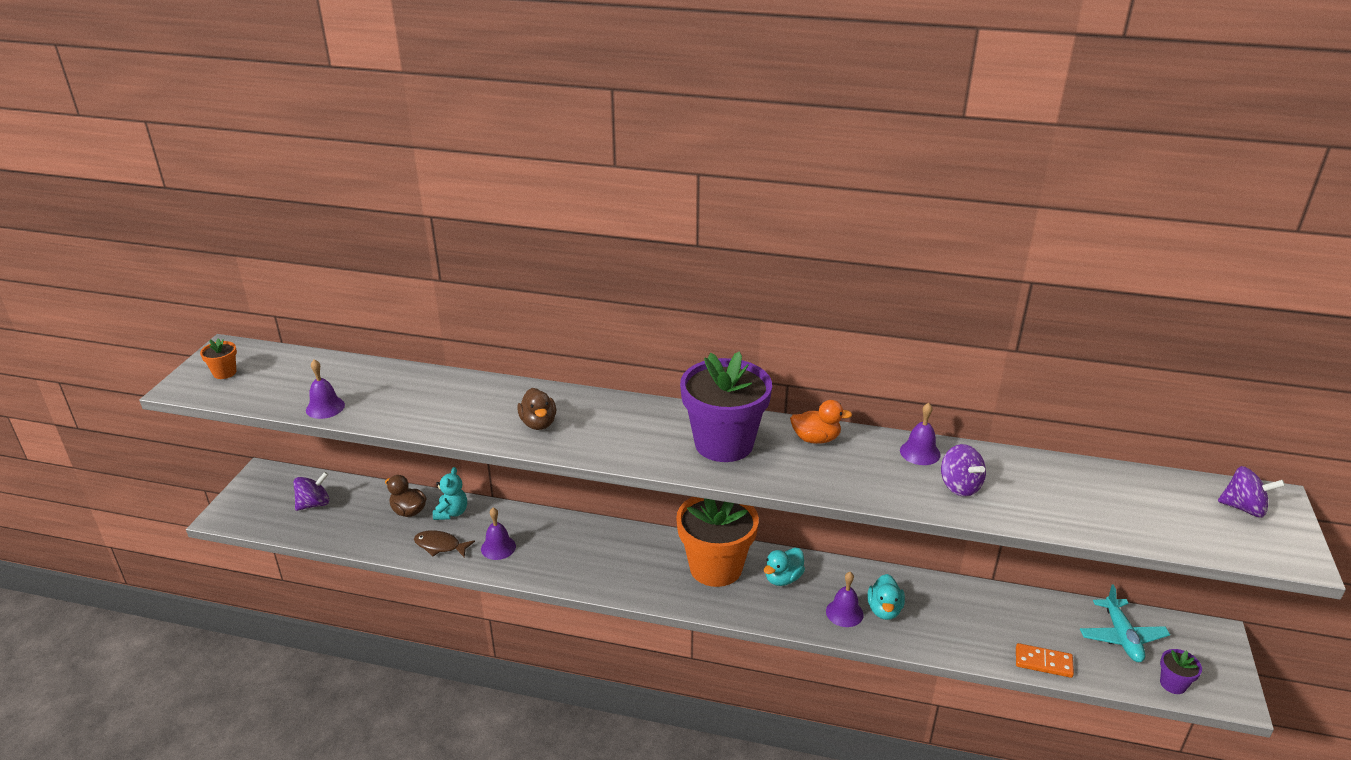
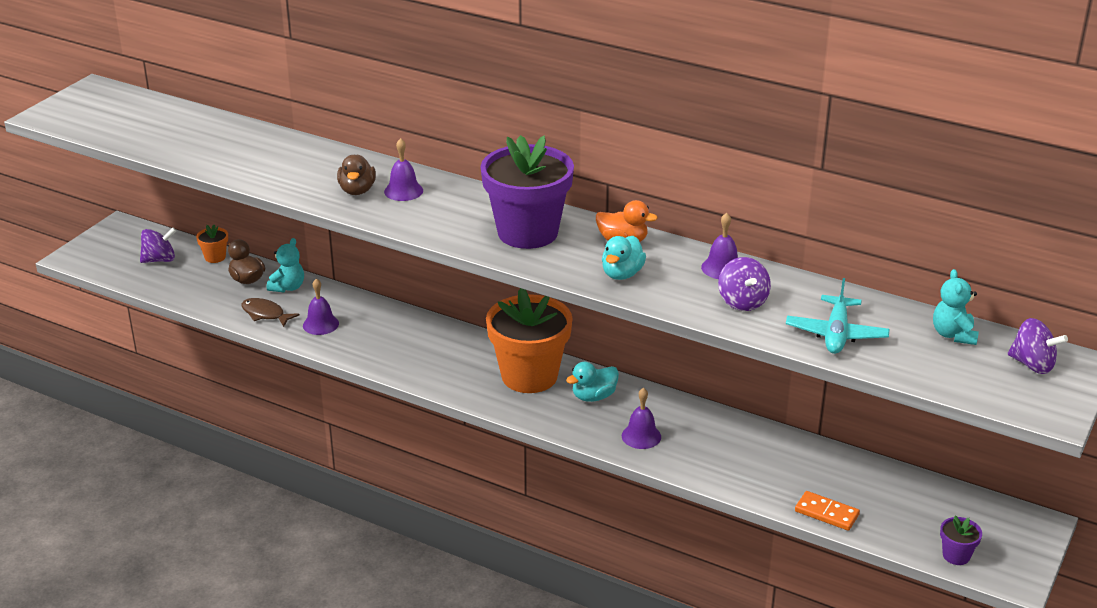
camera: 15 degrees right, 0 degrees up
(224, 373) = (86, 108): orange flower pot -> orange flower pot (215, 257)
(325, 407) = (165, 150): purple bell -> purple bell (403, 191)
(884, 610) = (684, 441): turquoise duck -> turquoise duck (622, 274)
(1121, 637) = (928, 507): turquoise plane -> turquoise plane (836, 334)
(1158, 488) = (953, 335): none -> turquoise teddy bear

